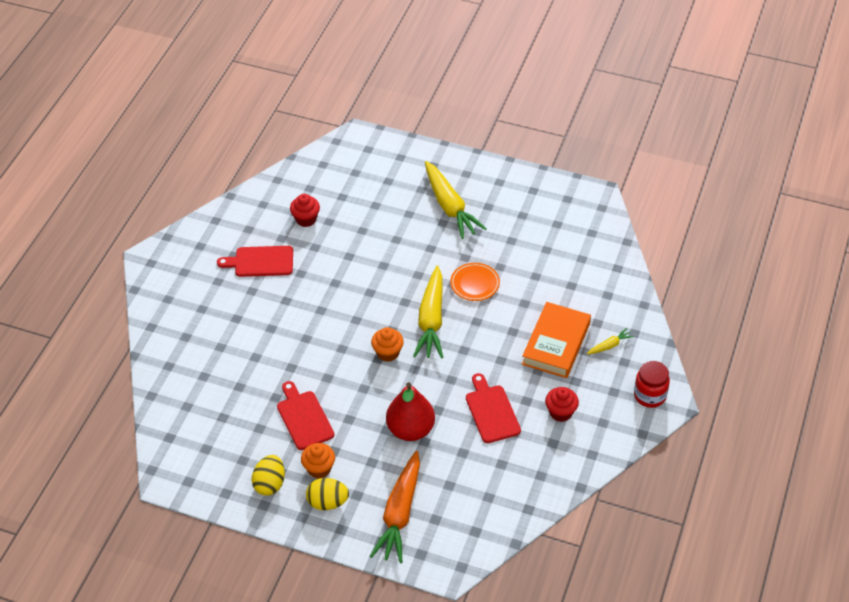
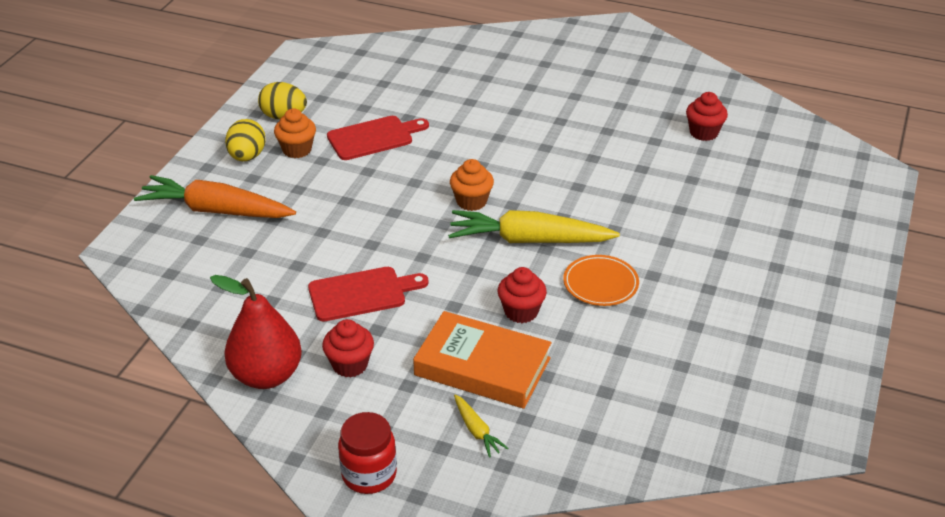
camera: 90 degrees right, 10 degrees down
(260, 262) = (623, 100): red cutting board -> none
(411, 429) = (342, 220): red pear -> red pear (266, 375)
(450, 206) = (756, 261): yellow carrot -> none
(504, 324) = (521, 312): none -> red cupcake

